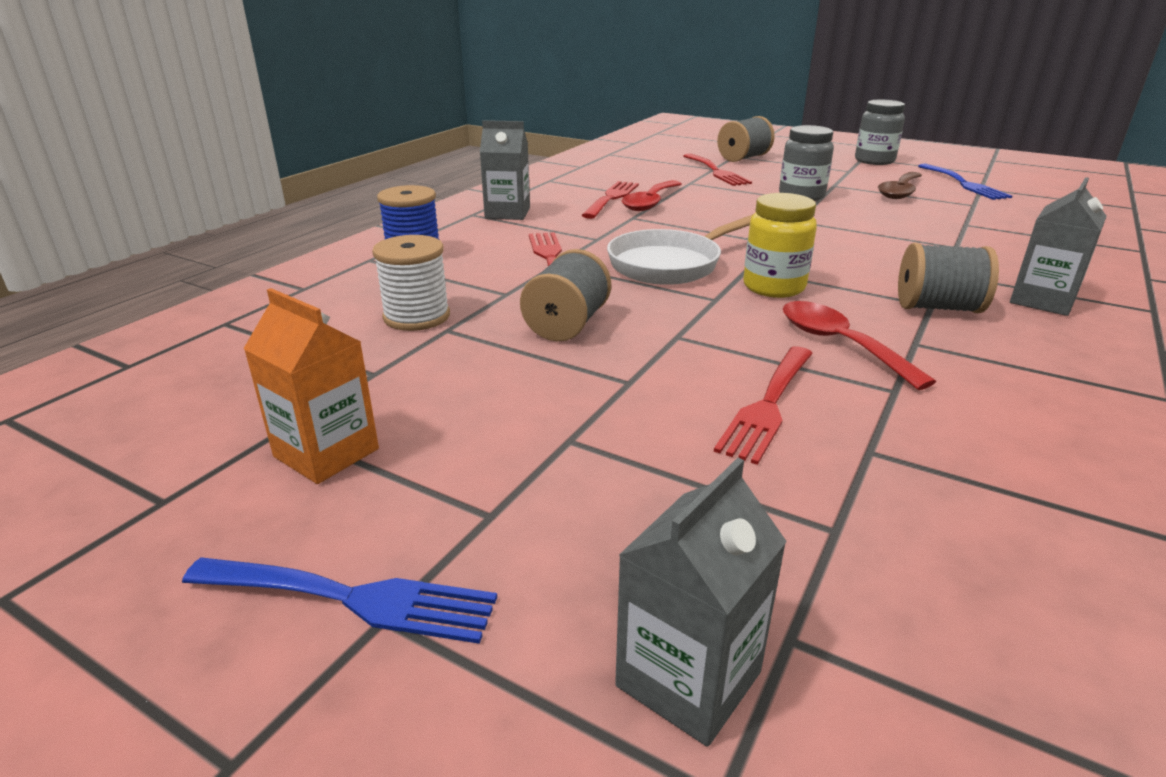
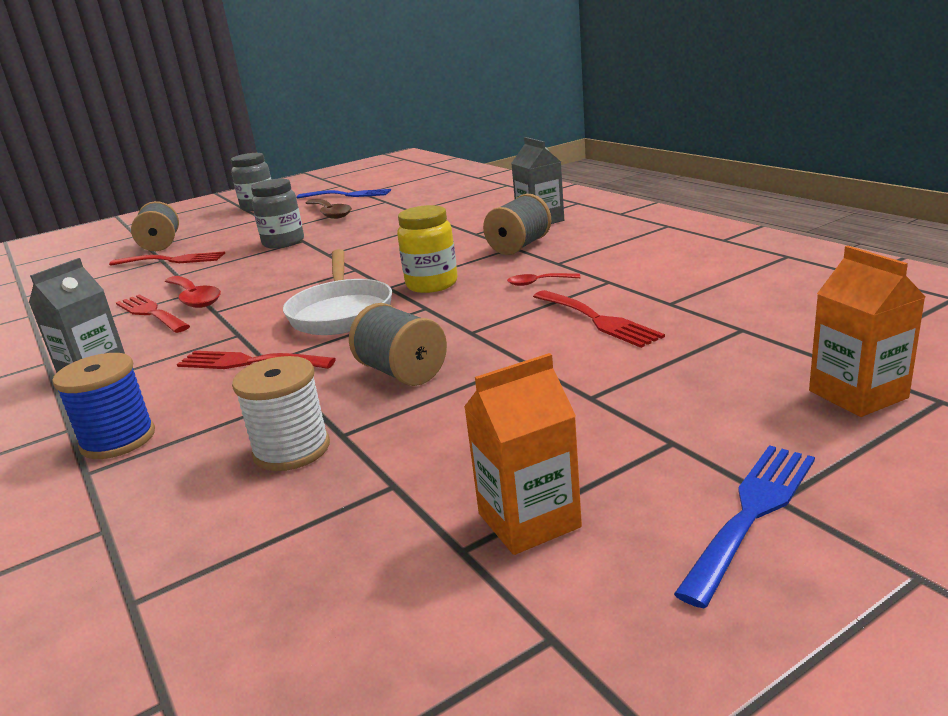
camera: 60 degrees left, 5 degrees down
(688, 679) = (857, 394): grey carton -> orange carton
(839, 344) = (538, 283): red spoon -> red spoon, size x0.54

